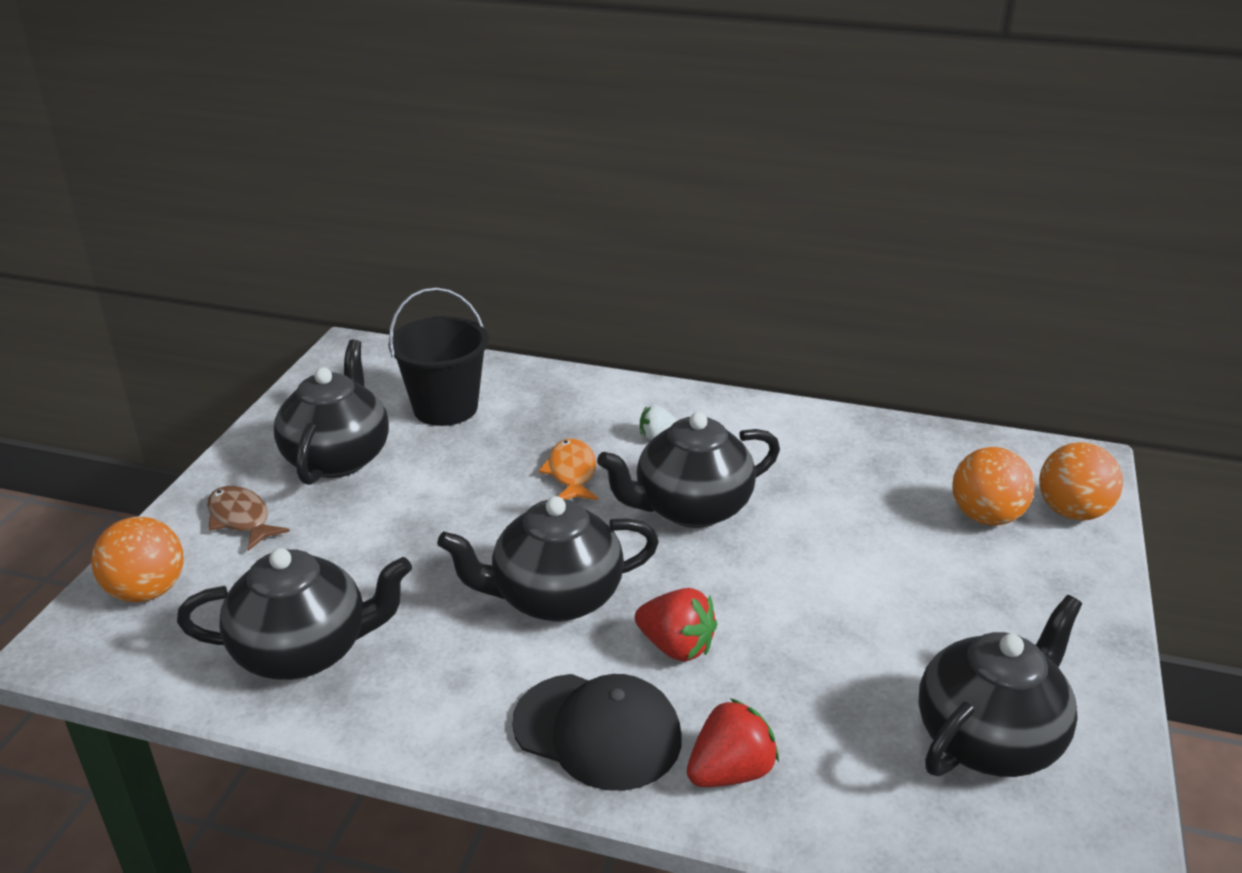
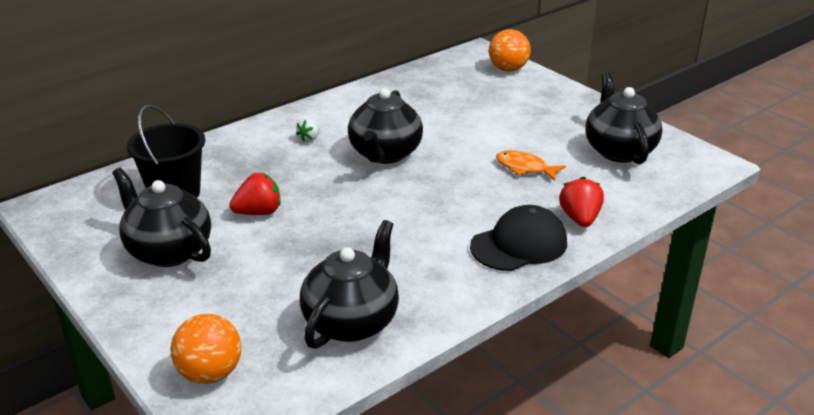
camera: 55 degrees left, 0 degrees up
(241, 519) = (182, 310): brown fish -> none
(554, 597) = (406, 220): black teapot -> none
(571, 473) = (305, 176): orange fish -> orange fish (525, 168)
(676, 647) = (484, 200): red strawberry -> red strawberry (259, 212)
(986, 517) = (487, 88): orange ball -> none

